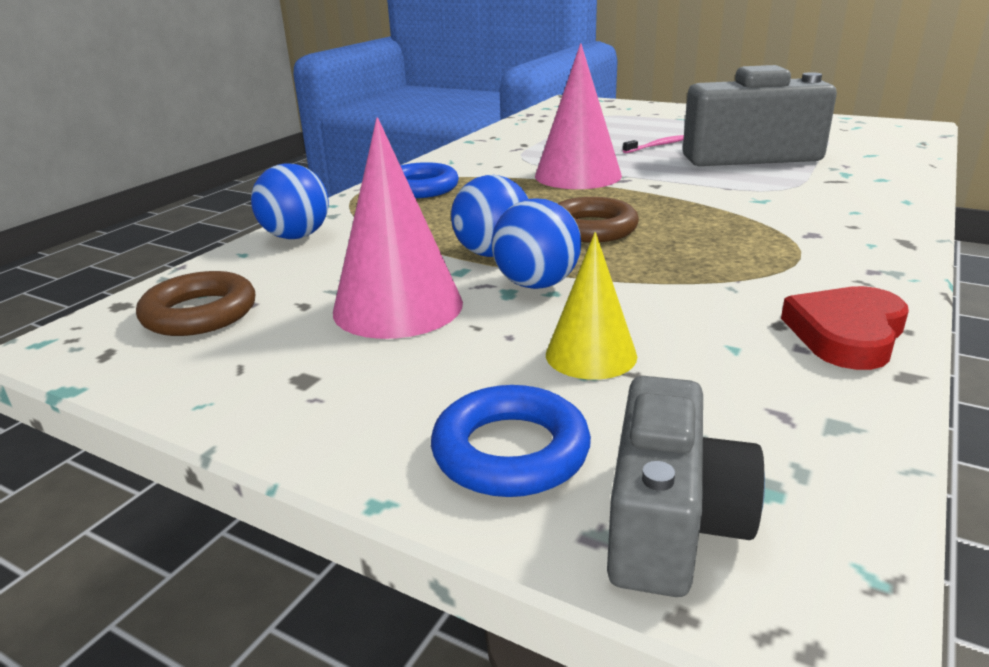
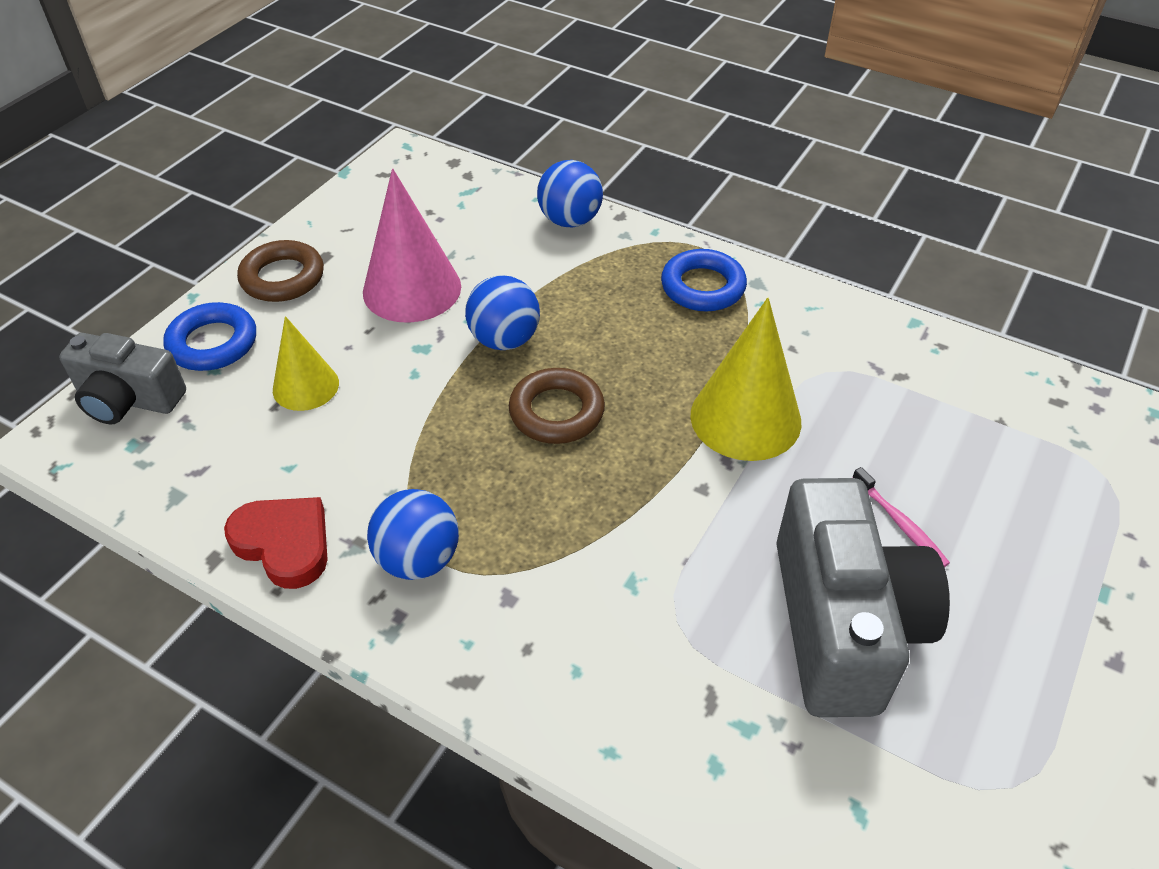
camera: 90 degrees right, 20 degrees up
(200, 313) = (429, 198): brown ring -> brown ring (283, 278)
(536, 284) = (431, 364): blue ball -> blue ball (418, 559)
(578, 175) = (745, 418): pink cone -> yellow cone

